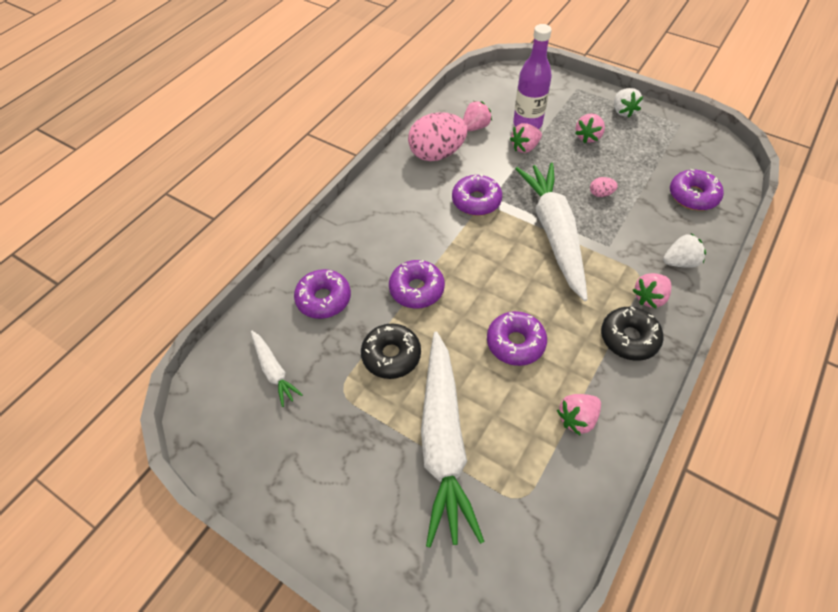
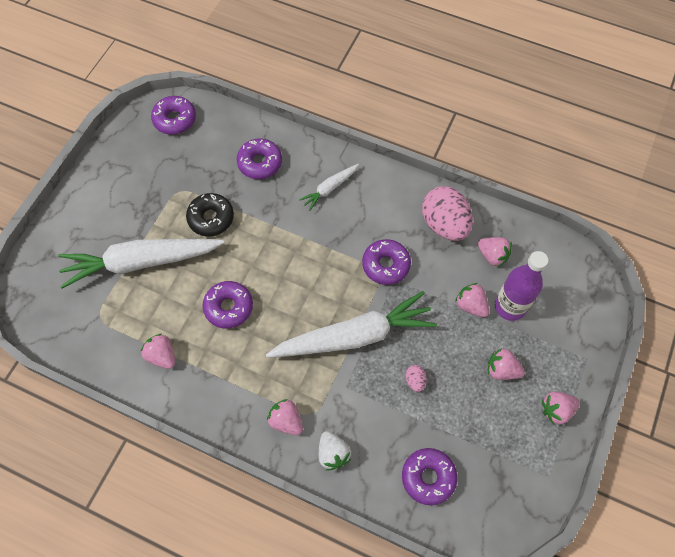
camera: 80 degrees right, 10 degrees up
(274, 371) = (193, 144): white carrot -> white carrot (329, 189)
(416, 289) = (276, 228): purple donut -> purple donut (175, 119)
(623, 111) = (556, 410): white strawberry -> pink strawberry
(629, 338) = (240, 399): black donut -> none

